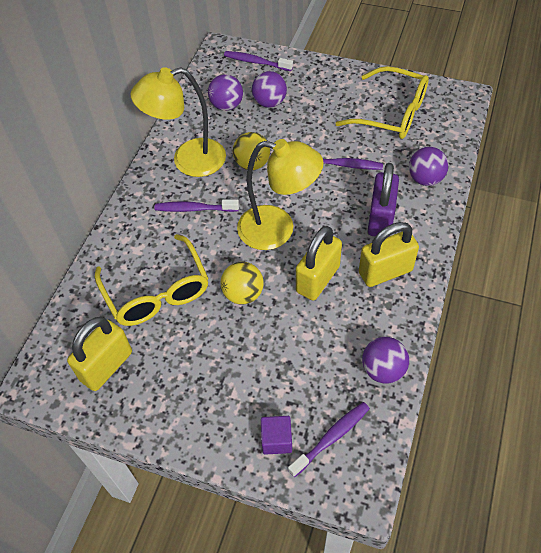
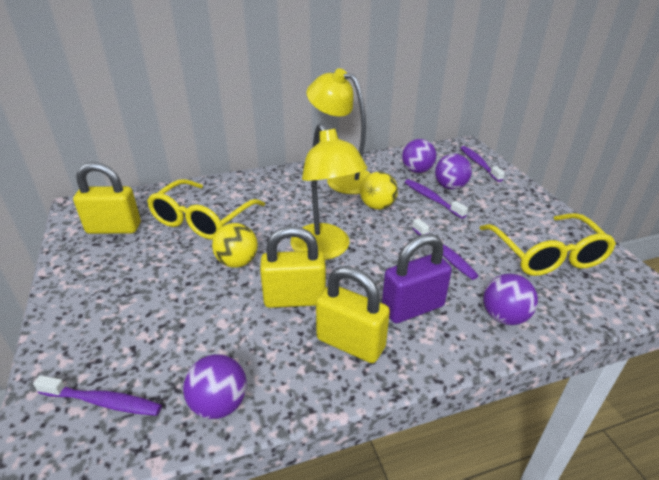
camera: 50 degrees right, 20 degrees down
(194, 209) = (299, 201): purple toothbrush -> purple toothbrush (432, 199)
(276, 440) = (82, 359): purple cube -> none

